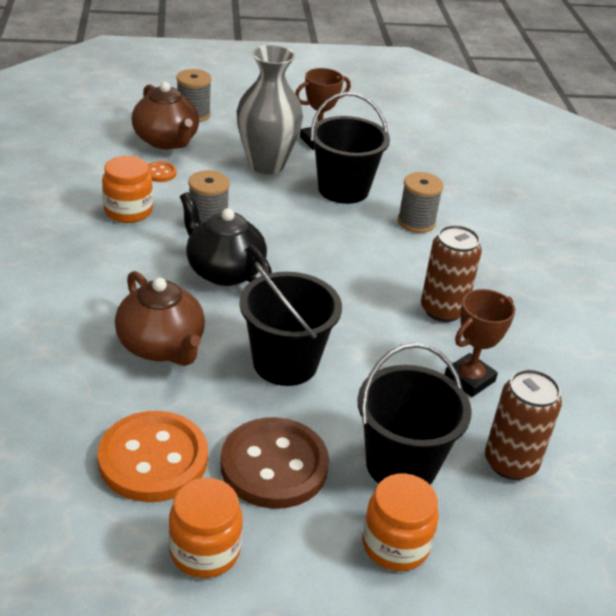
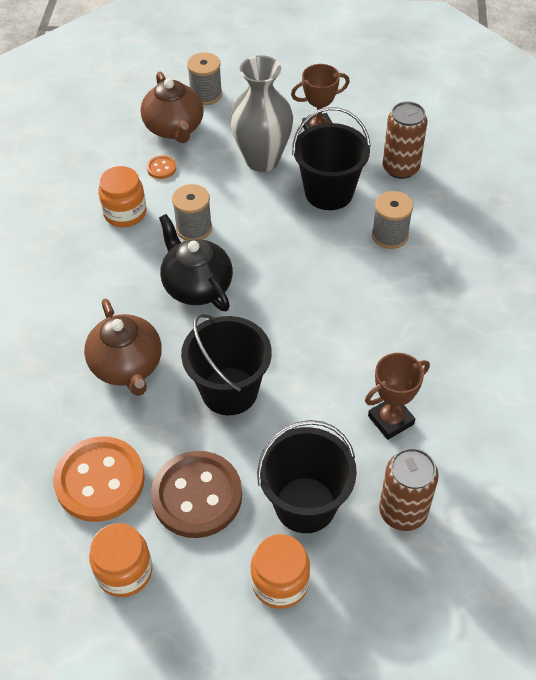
camera: 15 degrees right, 15 degrees up
(442, 310) = (387, 341): brown can -> brown can (400, 168)

